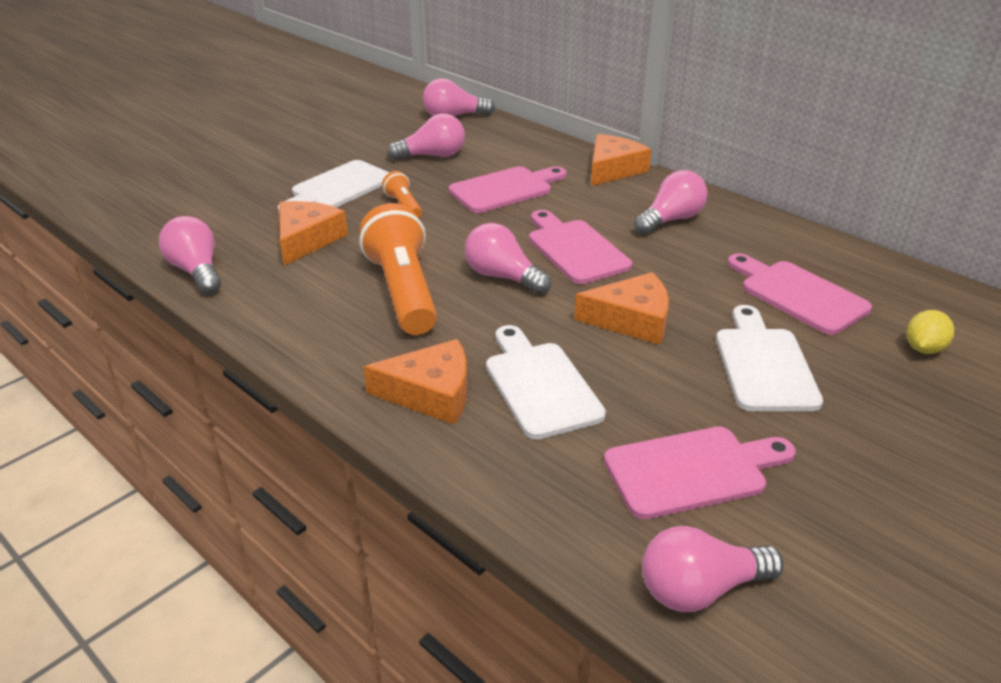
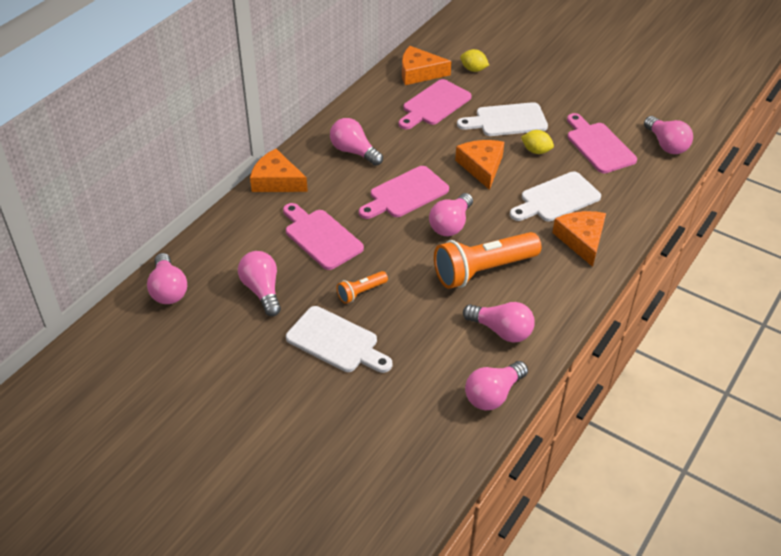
camera: 100 degrees left, 10 degrees up
(289, 290) = (501, 331): none -> pink light bulb
(307, 239) = (428, 340): orange cheese -> orange cheese (419, 73)
(674, 384) = (536, 151): none -> yellow lemon

